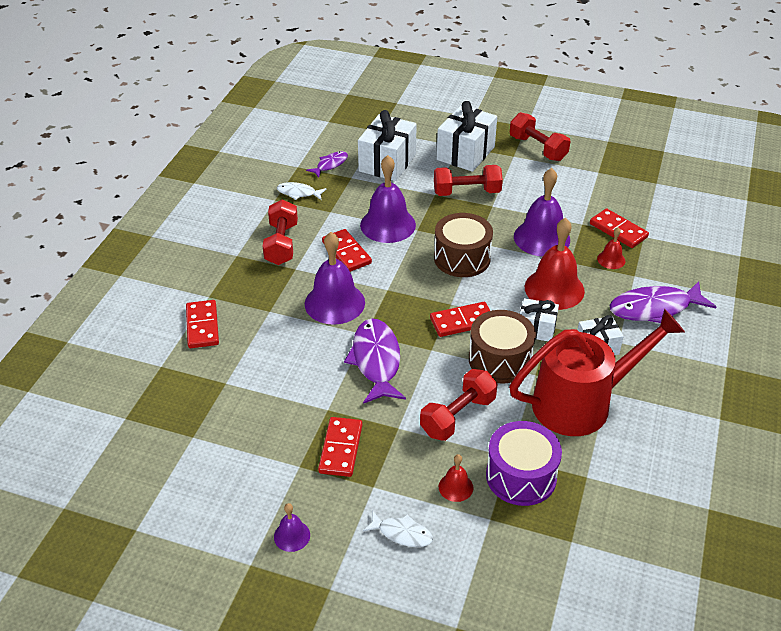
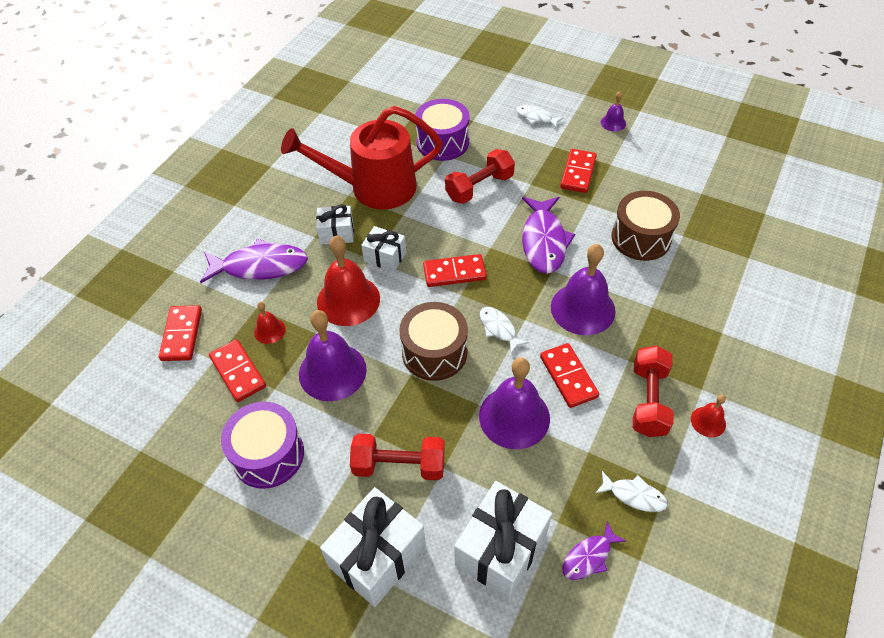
camera: 170 degrees left, 10 degrees up
(202, 326) = (719, 296): red domino -> red domino (182, 335)
(410, 280) = (499, 329): none -> white fish
(455, 487) = (492, 140): red bell -> red bell (708, 421)
(500, 360) = (429, 231): brown drum -> brown drum (641, 238)
(537, 148) = (264, 553): red dumbbell -> none
(563, 189) = (268, 455): none -> purple drum

